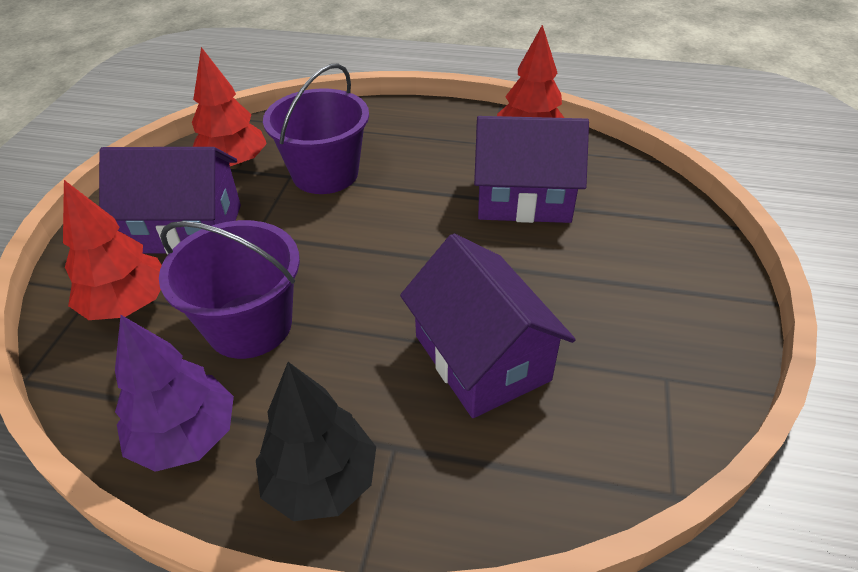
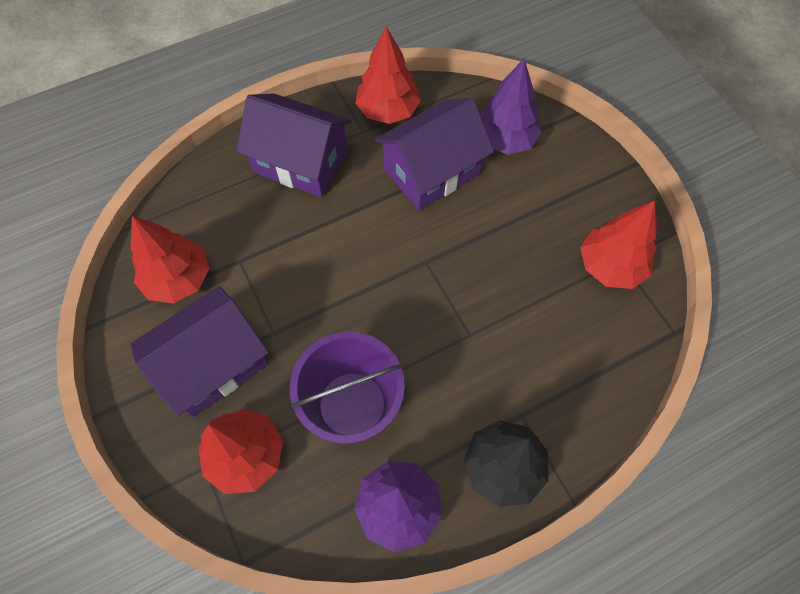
camera: 40 degrees left, 20 degrees up
(325, 174) = (266, 240): purple bucket -> none
(481, 358) = (515, 319): purple house -> purple house (300, 162)
(626, 210) = (504, 139): none -> purple tree
(647, 376) = (610, 266): none -> red tree

